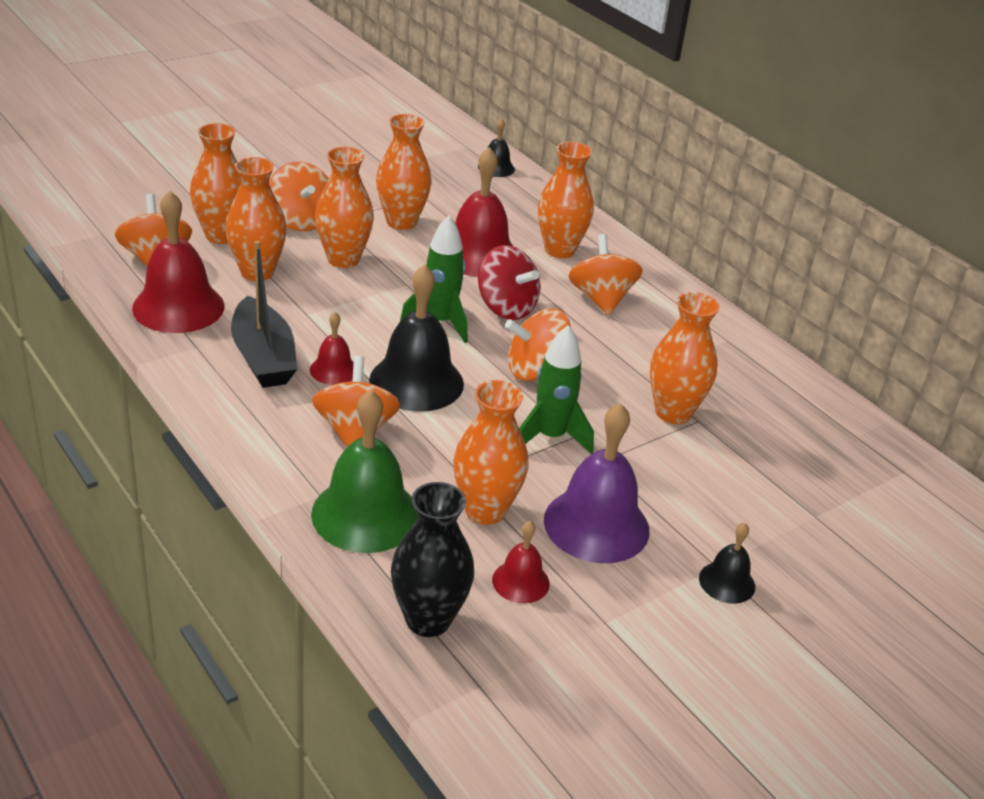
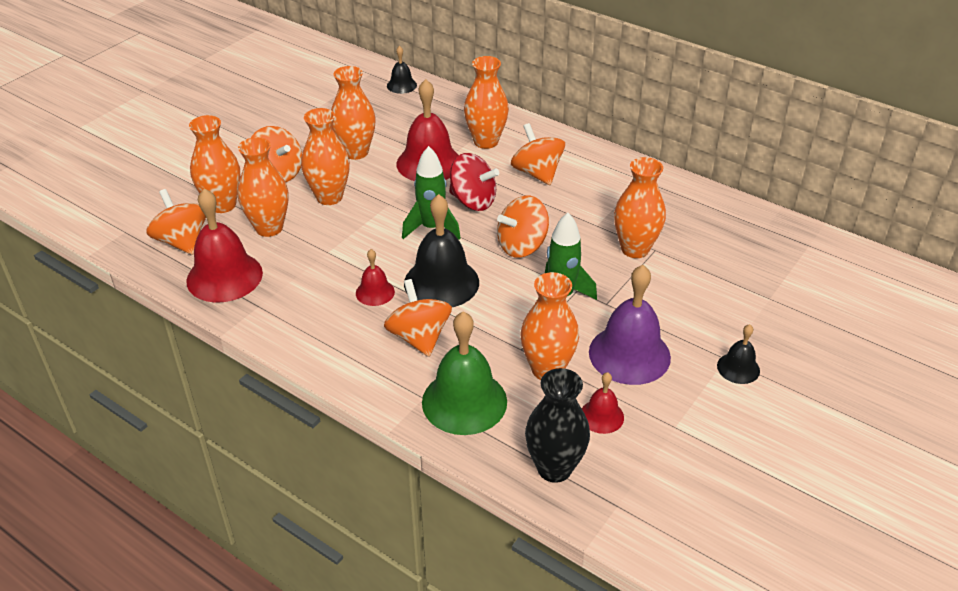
camera: 15 degrees left, 5 degrees up
(263, 357) = (315, 299): black boat -> none

